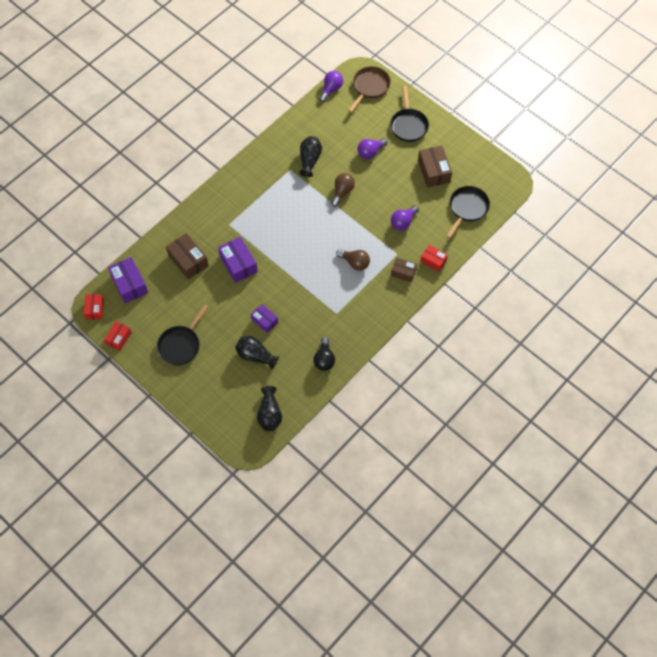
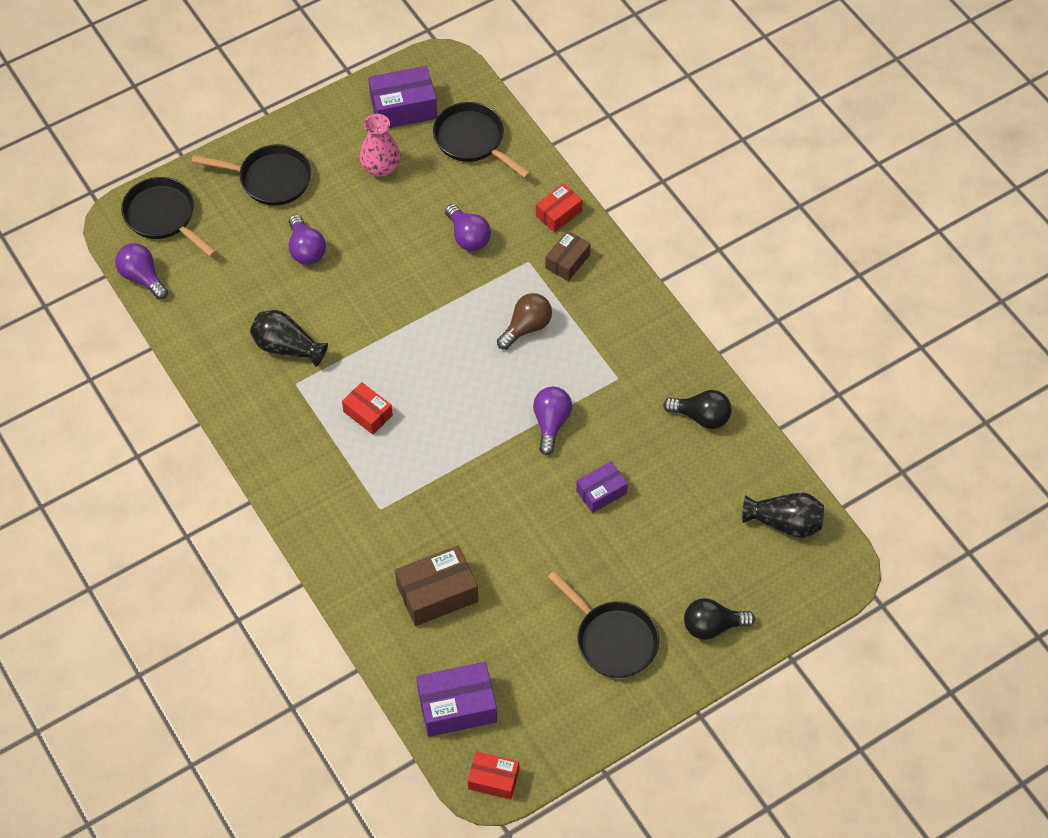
camera: 75 degrees left, 5 degrees down
(119, 338) = (569, 746): red box -> red box (368, 413)
(199, 390) = (712, 626): none -> black light bulb
(238, 264) = (471, 510): purple box -> purple box (403, 107)
(255, 356) = (667, 521): black vase -> none
(299, 288) = (551, 423): none -> purple light bulb
(342, 192) = (374, 312): brown light bulb -> none
(370, 87) = (163, 216): brown pan -> black pan
(433, 171) = (381, 167): brown box -> pink vase

